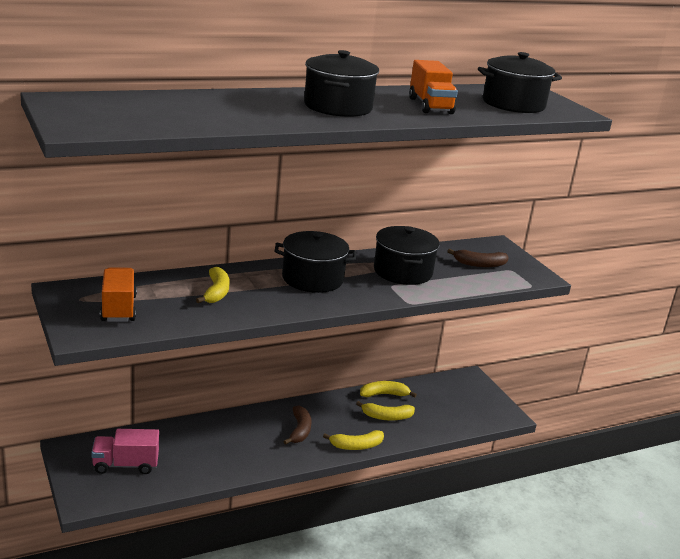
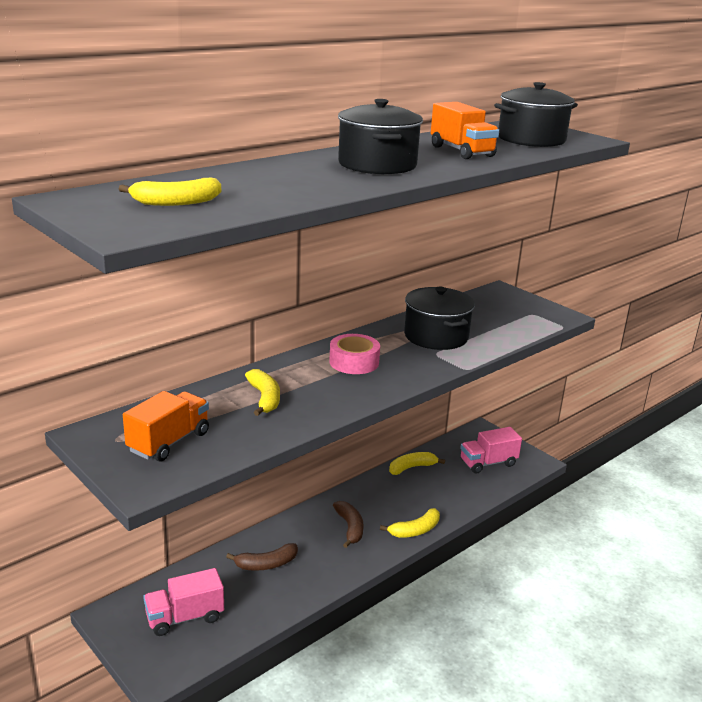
camera: 15 degrees left, 0 degrees up
(118, 308) = (169, 442): orange truck -> orange truck turned 60 degrees clockwise
(312, 279) = (354, 362): black pot -> pink tape
(387, 417) = (427, 491): yellow banana -> yellow banana (176, 202)
(459, 406) = (488, 463): none -> pink truck
(479, 264) = (501, 314): brown banana -> brown banana (266, 564)

